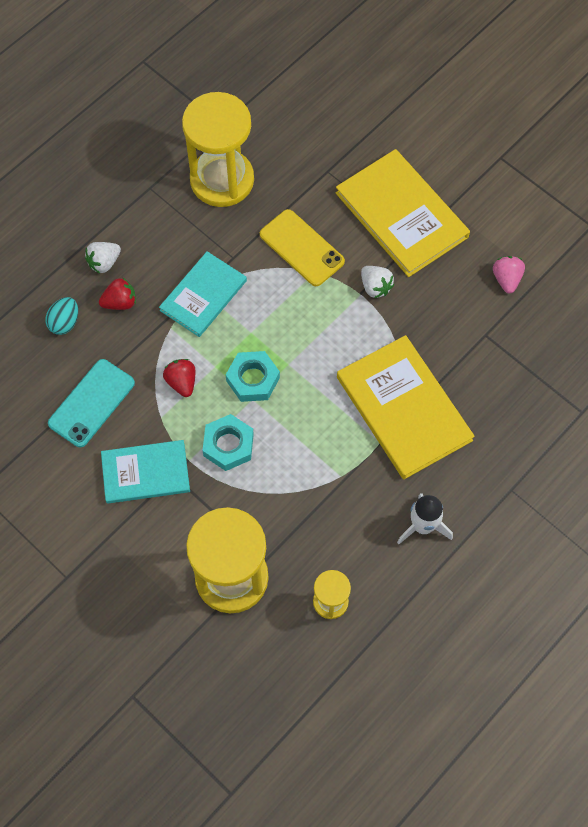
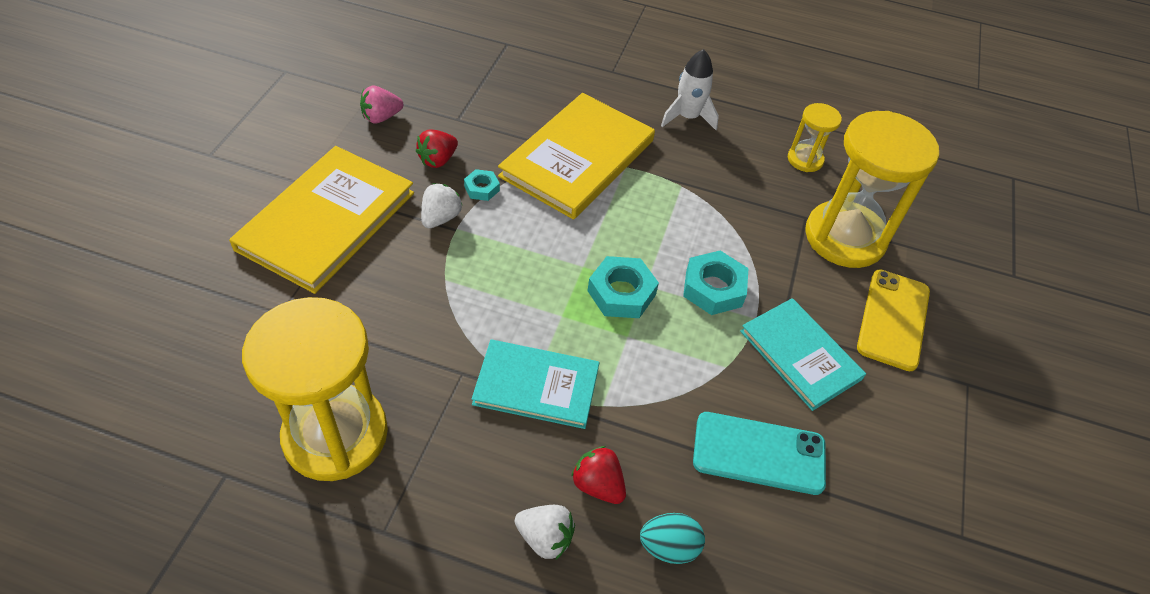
camera: 120 degrees left, 15 degrees down
(182, 382) = (668, 363): red strawberry -> red strawberry (438, 160)
(301, 248) = (415, 303): yellow phone -> yellow phone (893, 319)
(395, 325) = (482, 188): none -> turquoise nut

